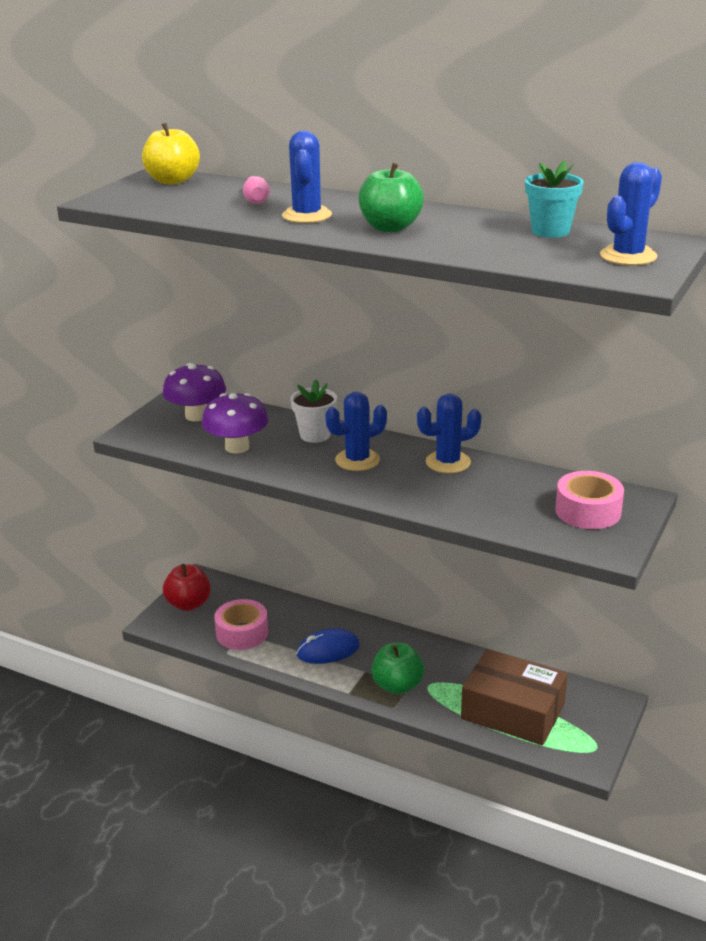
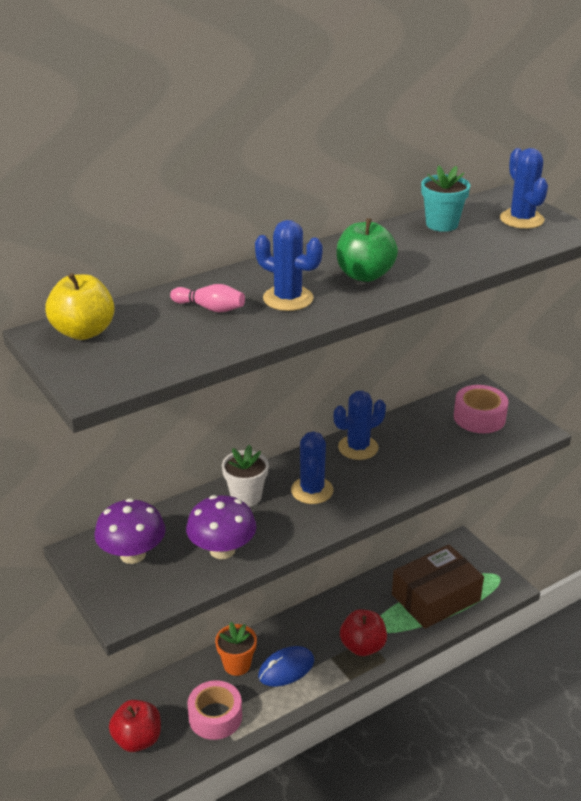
camera: 60 degrees left, 5 degrees up
(307, 621) = (237, 665): none -> orange flower pot
(328, 650) = (286, 668): blue mouse -> blue mouse turned 45 degrees clockwise
(397, 686) = (362, 646): green apple -> red apple
(448, 462) = (358, 447): blue cactus -> blue cactus turned 45 degrees clockwise

